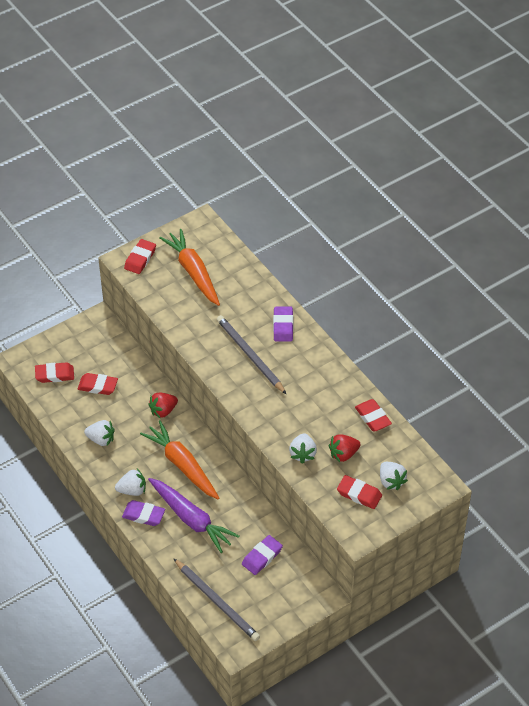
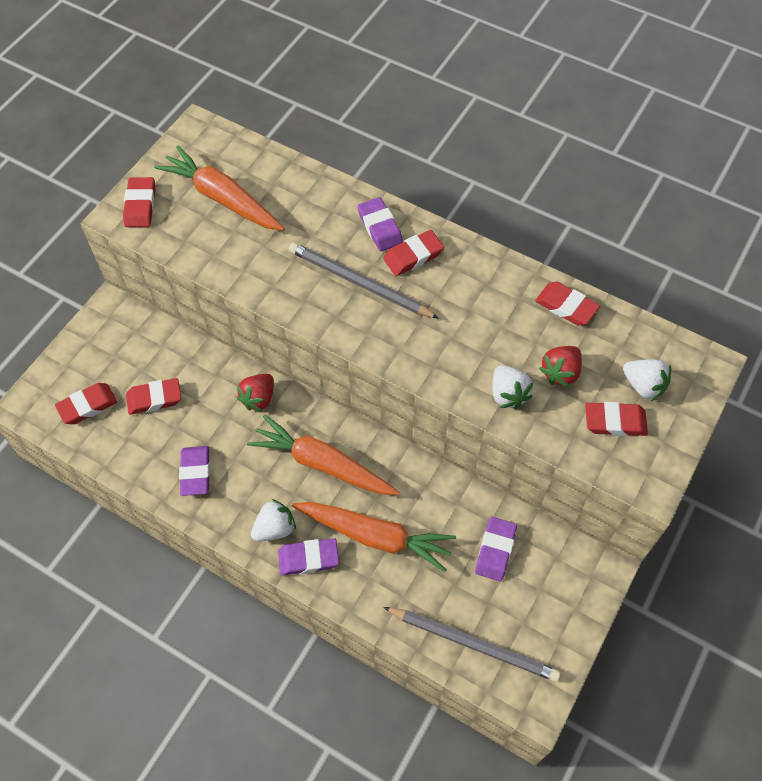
camera: 25 degrees left, 10 degrees up
(101, 439) = (195, 472): white strawberry -> purple eraser
(191, 519) = (375, 536): purple carrot -> orange carrot
(294, 351) = (413, 256): none -> red eraser

